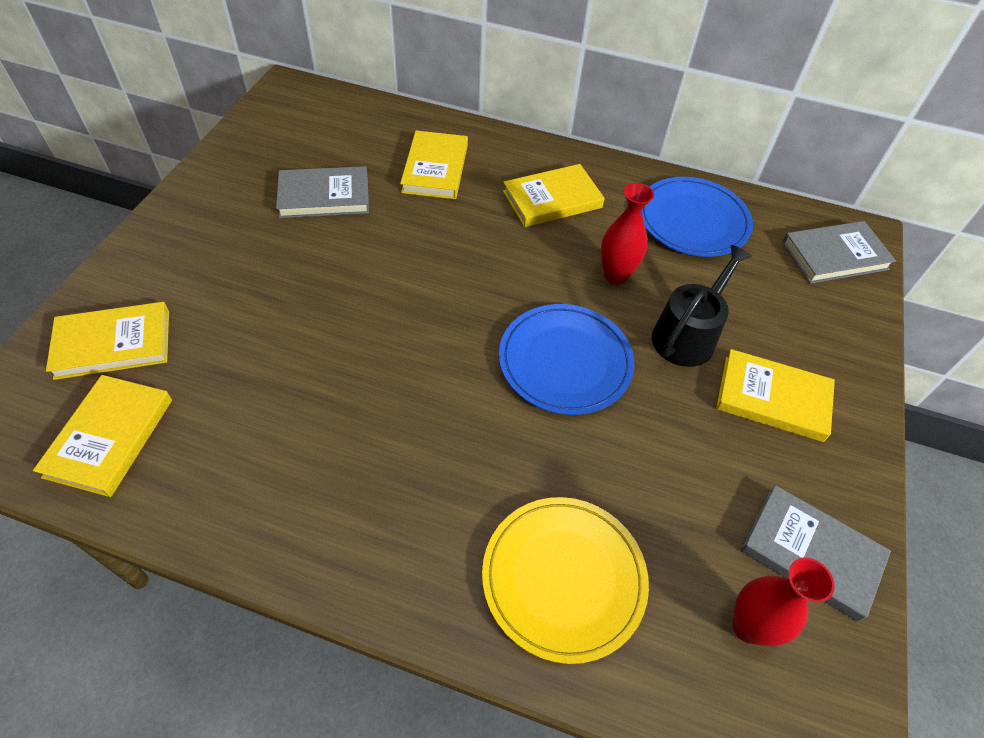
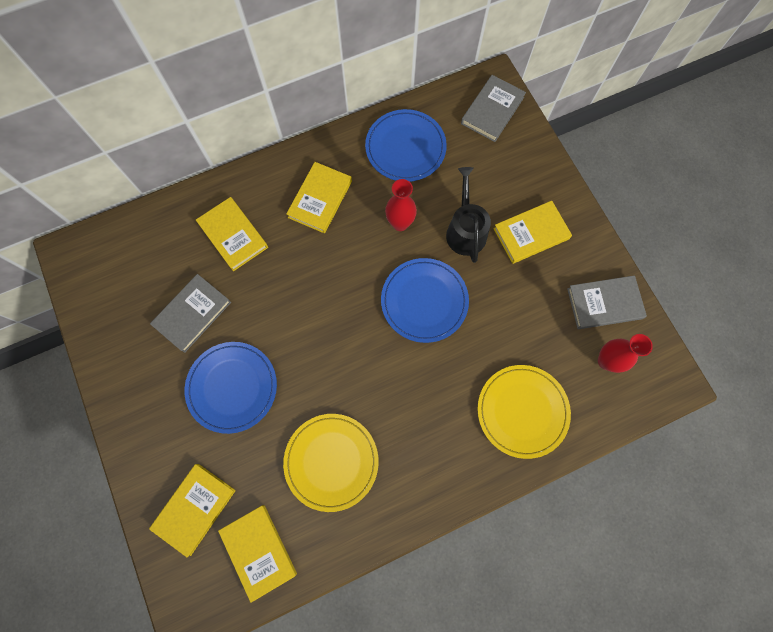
camera: 40 degrees left, 20 degrees up
(281, 277) = (232, 387): none -> blue plate
(284, 423) = (331, 461): none -> yellow plate

